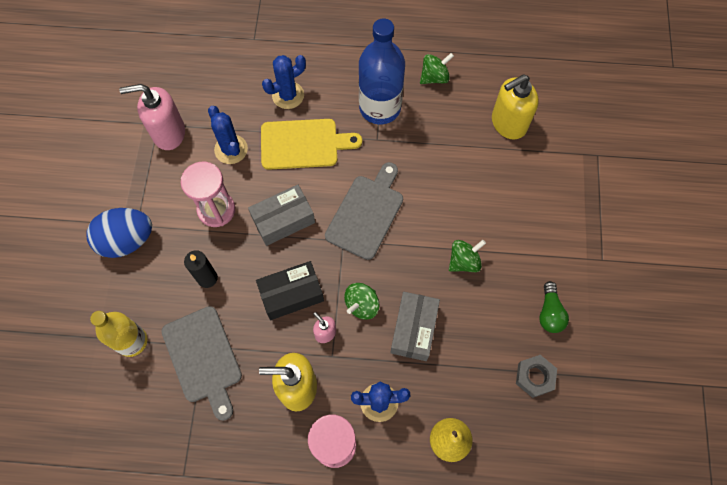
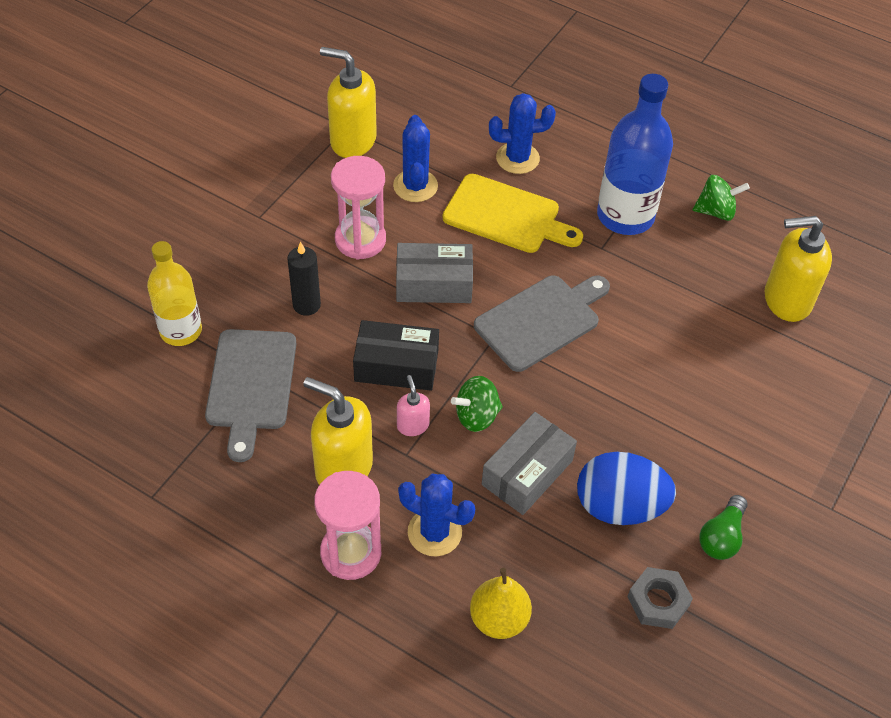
camera: 25 degrees right, 15 degrees down
(127, 240) = (238, 227): blue egg -> blue egg (619, 506)
(168, 133) = (352, 141): pink soap dispenser -> yellow soap dispenser
(464, 261) = (638, 427): green spinning top -> none

